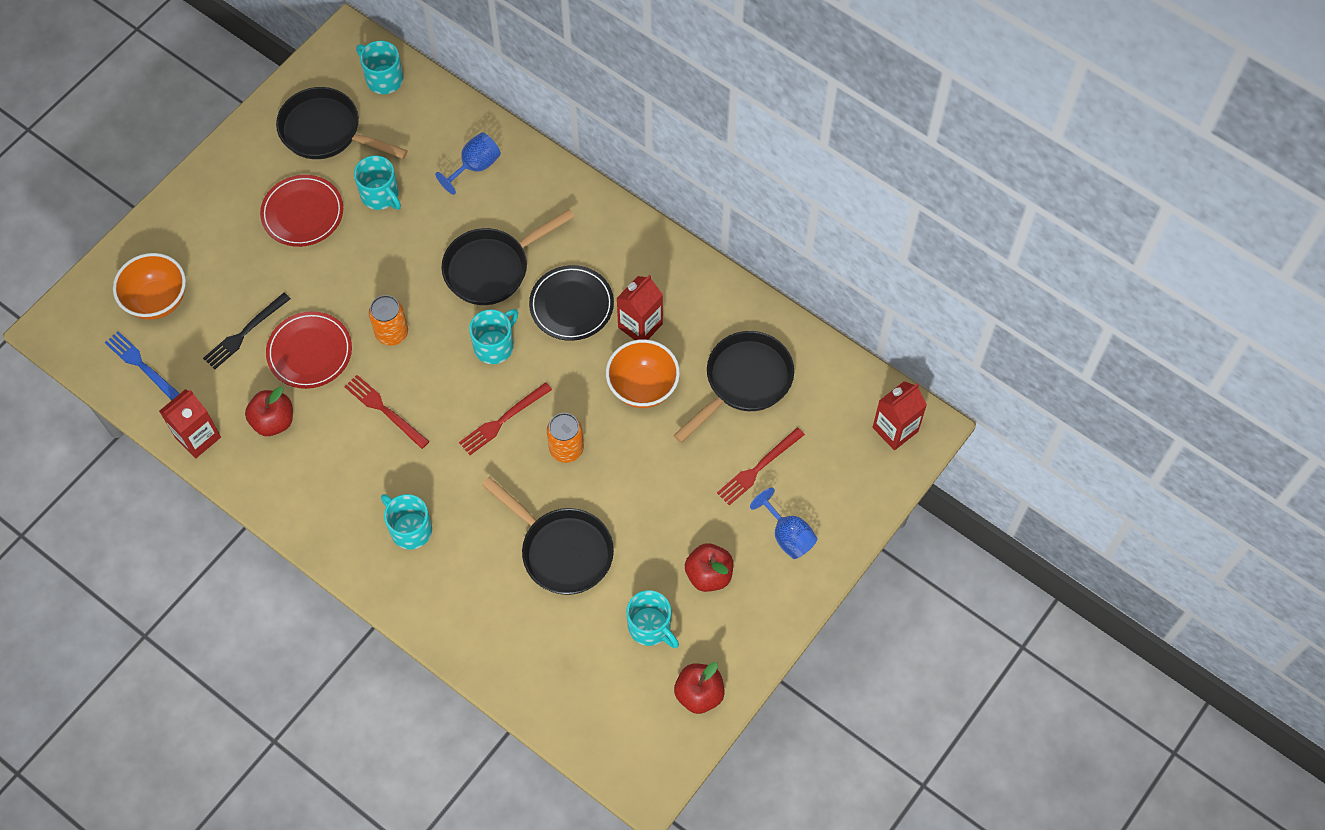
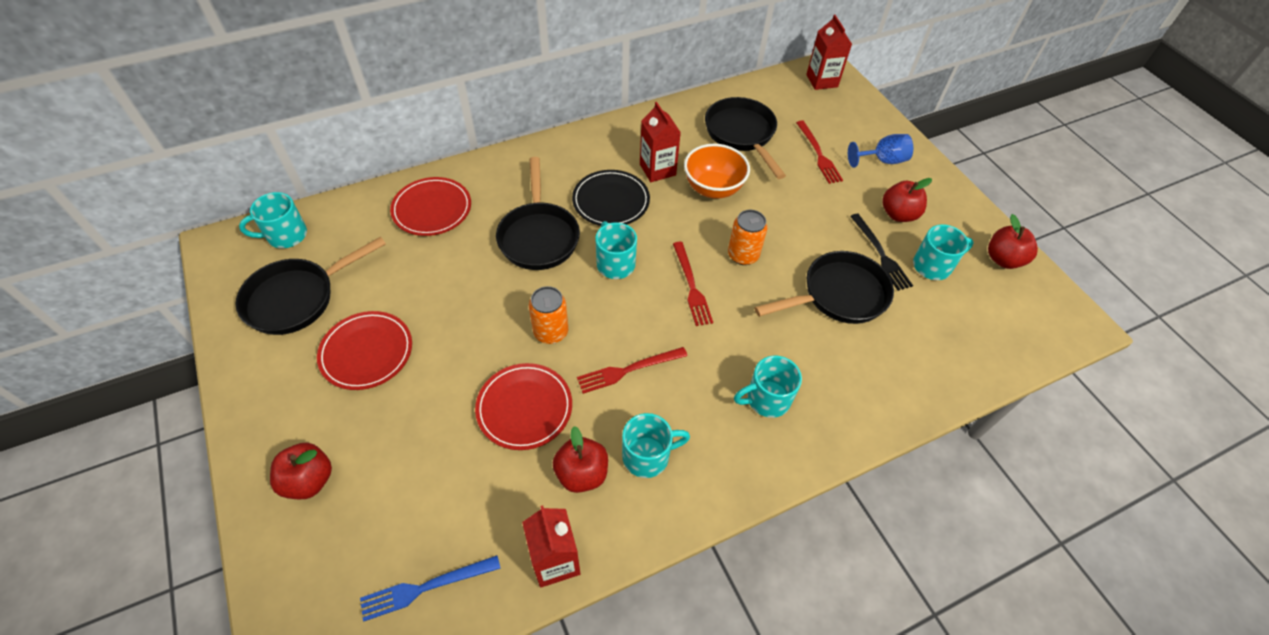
camera: 65 degrees left, 10 degrees down
(157, 300) = (354, 535): orange bowl -> none
(182, 246) = (309, 480): none -> red apple
(245, 333) = (460, 459): black fork -> black fork (880, 254)
(380, 195) = (402, 284): turquoise mug -> turquoise mug (647, 456)
(475, 166) = (432, 209): blue goblet -> red plate

